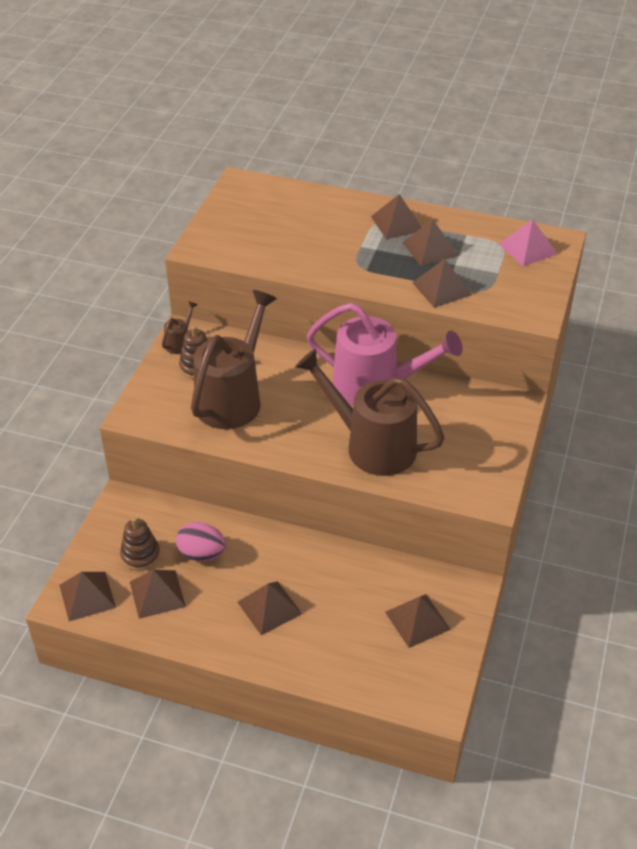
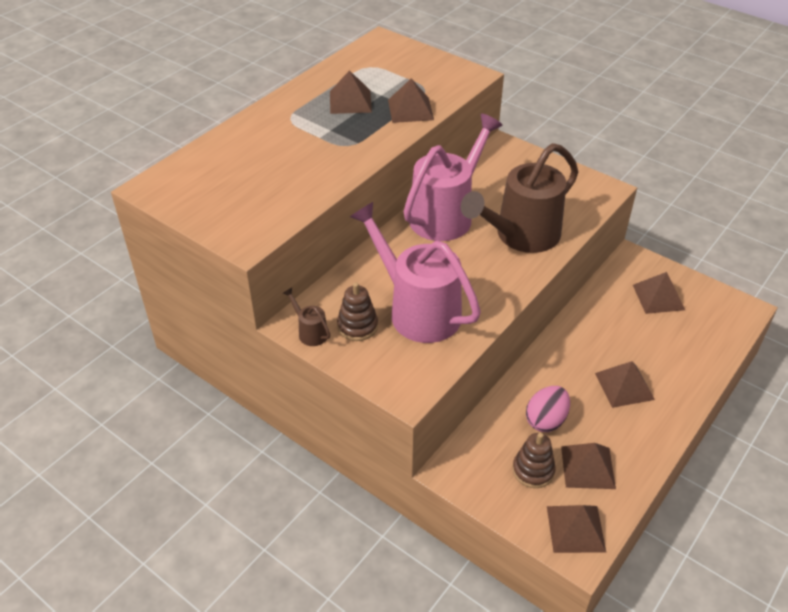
camera: 70 degrees left, 0 degrees up
(233, 397) = (416, 310): brown watering can -> pink watering can
(397, 223) = (299, 109): brown pyramid -> none
(528, 248) = (383, 56): pink pyramid -> none

